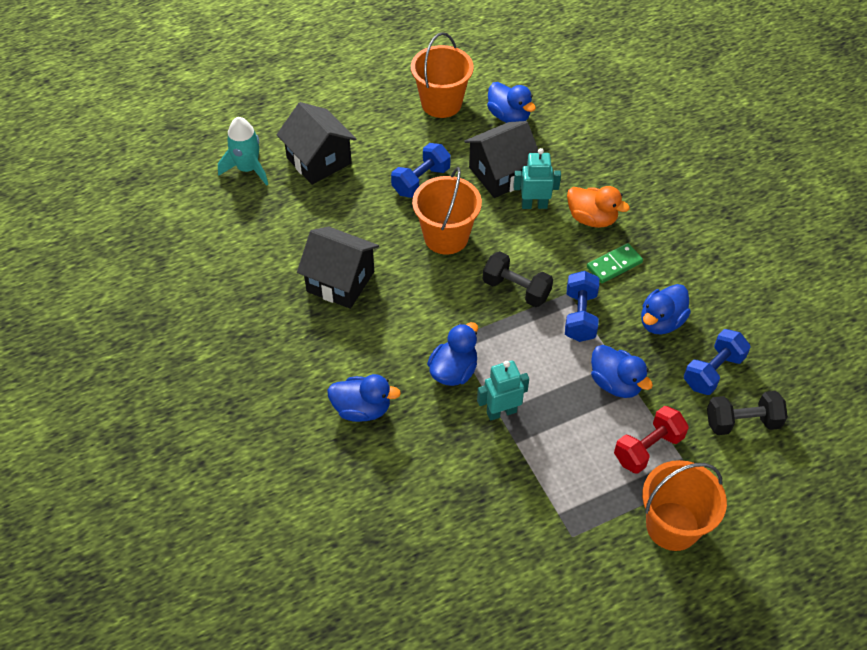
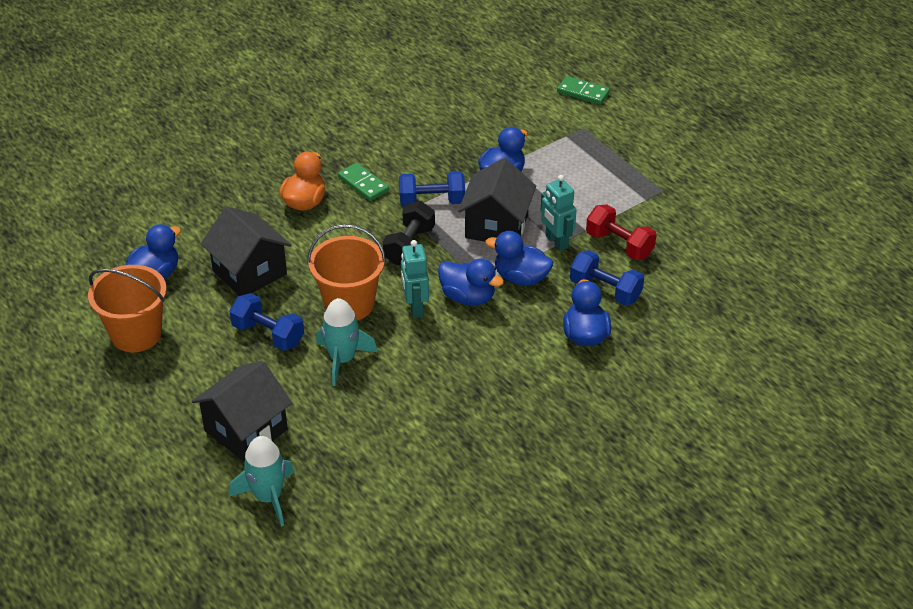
camera: 100 degrees left, 10 degrees down
(340, 281) = (430, 378): black house -> black house (496, 226)
(379, 225) = (342, 359): none -> turquoise rocket
(534, 205) = (292, 243): turquoise robot -> turquoise robot (415, 307)
(648, 448) = (563, 154): red dumbbell -> red dumbbell (619, 245)
(661, 322) = (425, 152): blue duck -> blue duck (468, 297)
(672, 526) = (631, 138): orange bucket -> none
(713, 371) = (472, 122): blue dumbbell -> blue dumbbell (605, 290)
(742, 422) = (519, 105): black dumbbell -> none
(767, 494) = (583, 92): none -> green domino

